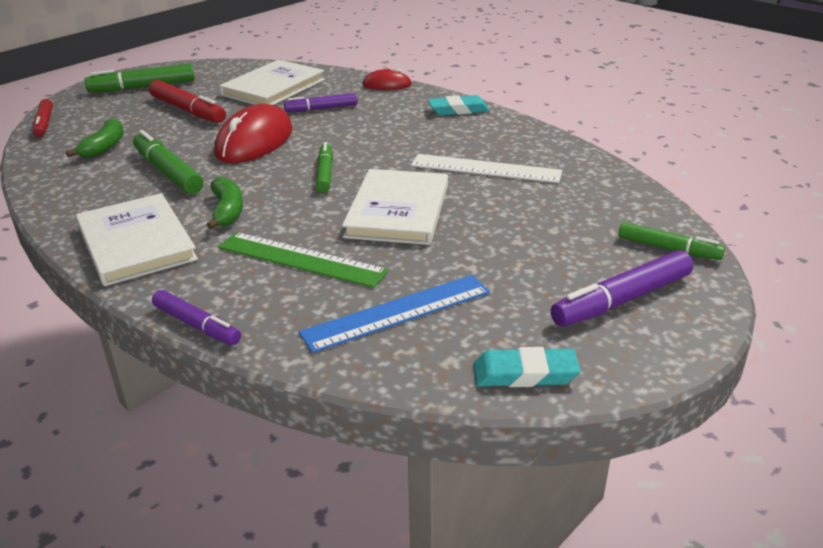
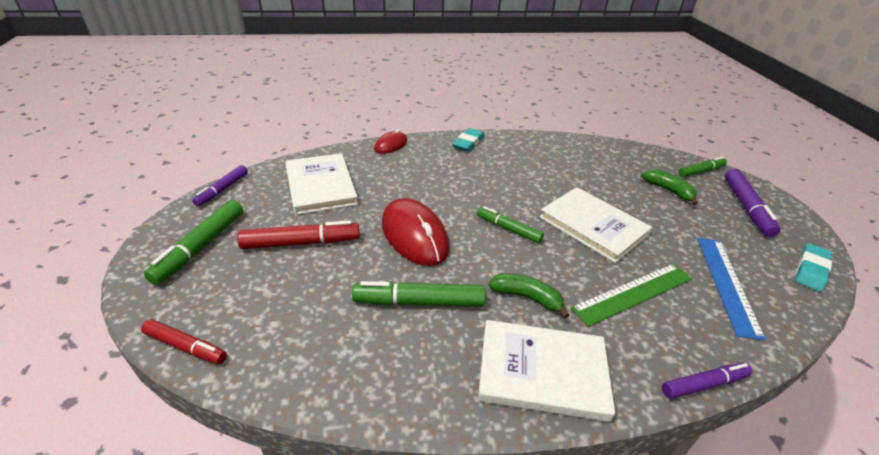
camera: 55 degrees left, 5 degrees up
(104, 147) = (313, 322): green banana -> green banana (668, 190)
(321, 109) = (394, 184): purple marker -> purple marker (222, 190)
(485, 169) = (563, 173): white ruler -> none

